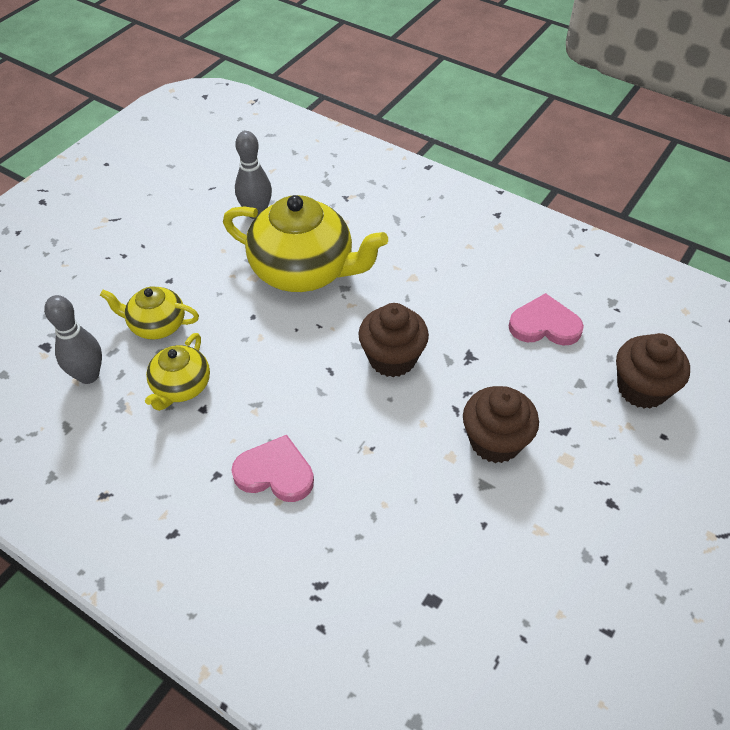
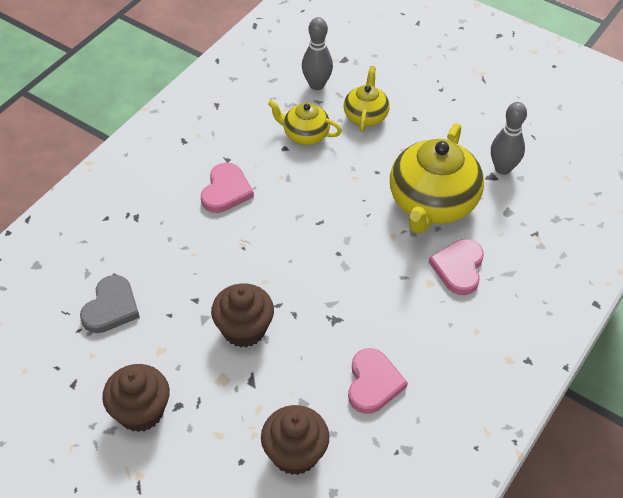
camera: 90 degrees right, 0 degrees up
(392, 254) = (458, 268): none -> pink heart
(392, 358) = (332, 263): brown cupcake -> brown cupcake (140, 412)
(481, 599) = (111, 307): none -> grey heart

